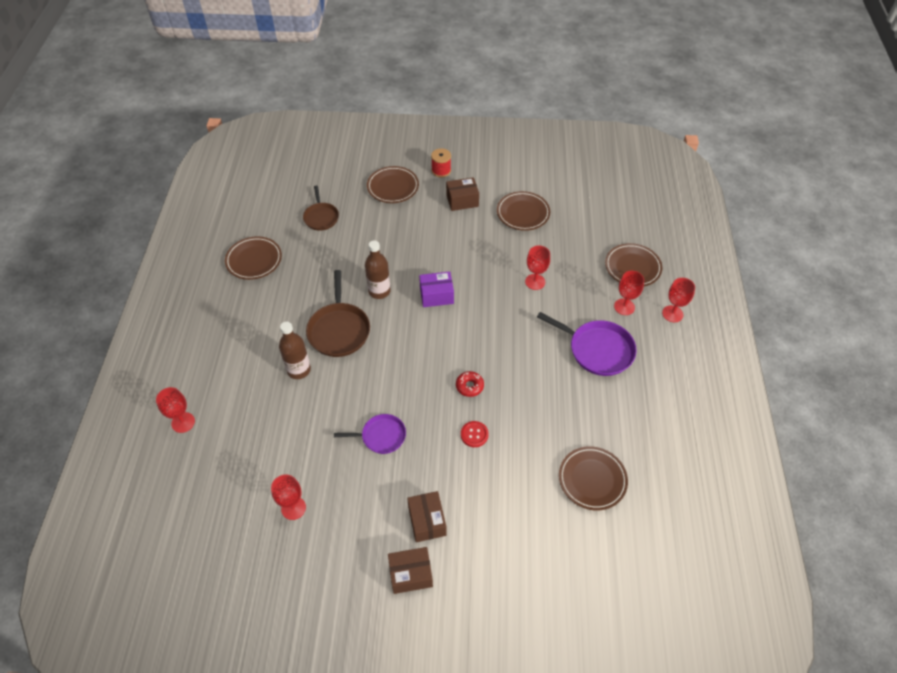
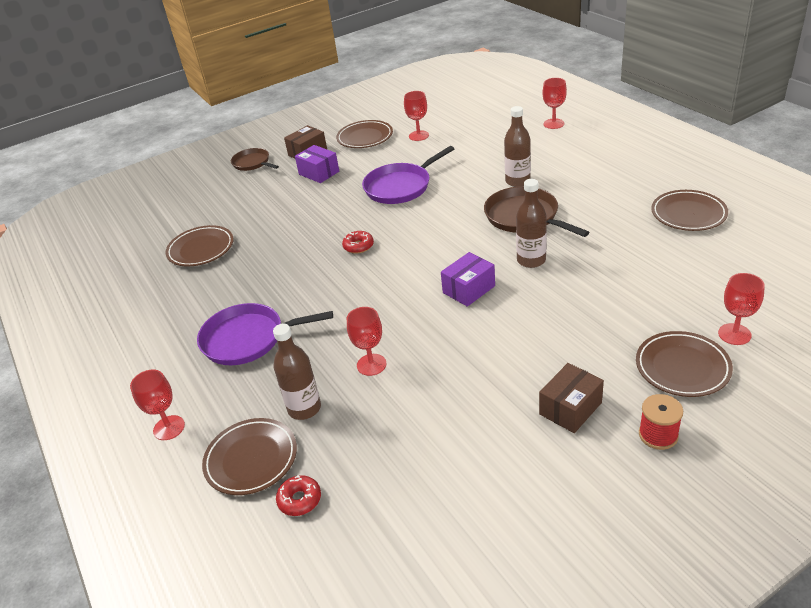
camera: 150 degrees right, 15 degrees down
(321, 217) = (700, 283): brown pan -> brown pan (252, 163)
(381, 436) = (400, 186): purple pan -> purple pan, size x1.58
(427, 521) = (319, 173): brown box -> purple box
(474, 434) = (325, 223): red button -> none
(523, 213) = (467, 444): brown plate -> brown plate (365, 137)
(589, 278) = (304, 408): none -> brown bottle
(618, 234) = (299, 500): none -> red donut
(624, 307) = (238, 400): red goblet -> red goblet (734, 334)

